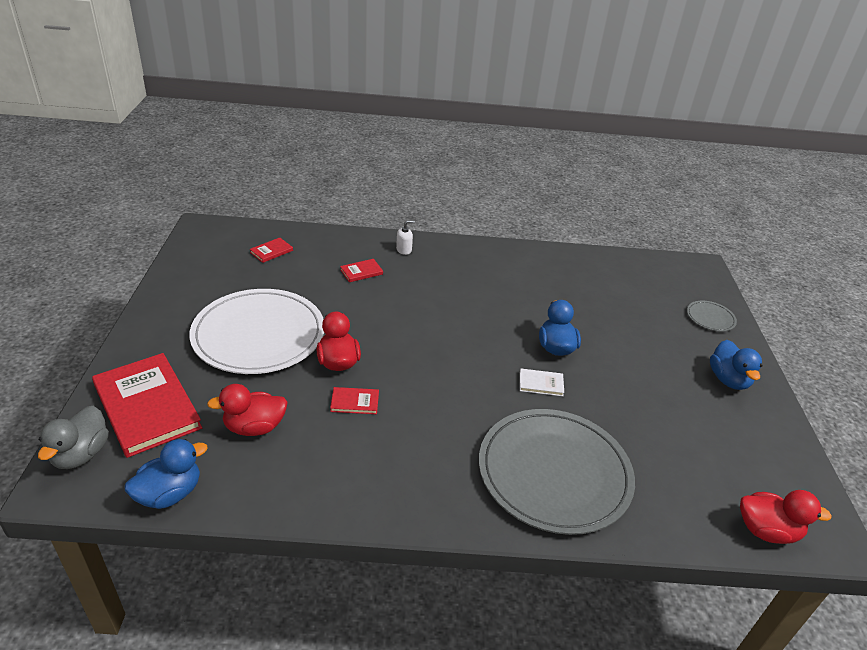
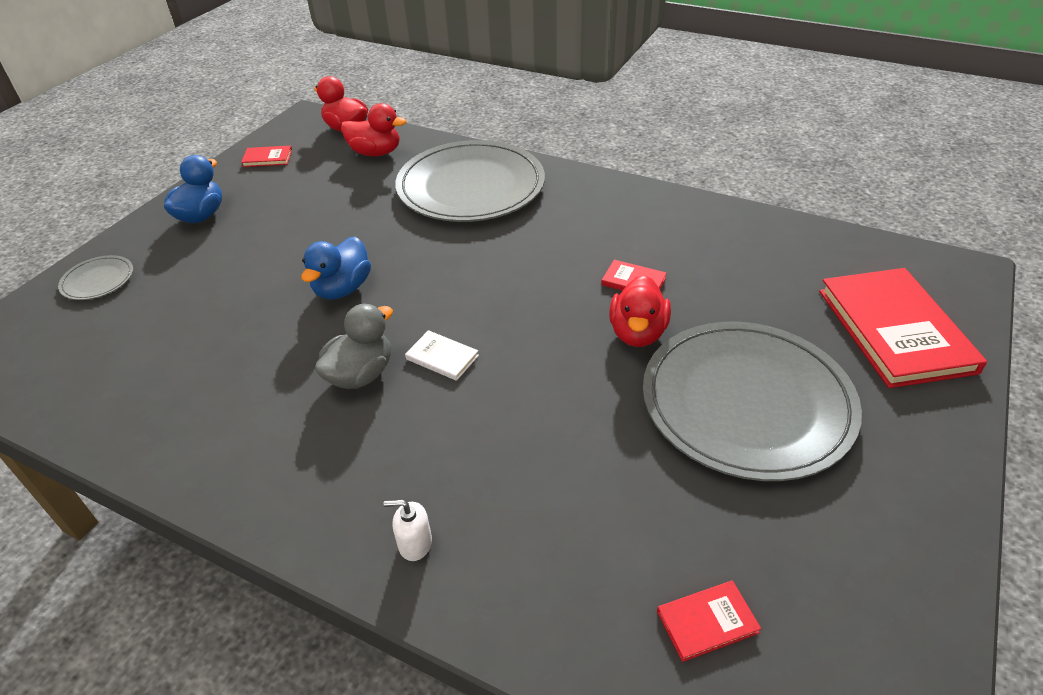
camera: 150 degrees left, 5 degrees up
(81, 454) = (955, 294): grey duck -> grey duck (360, 374)
(170, 494) = (843, 242): blue duck -> none
(254, 427) = (757, 280): red duck -> red duck (376, 153)
(259, 335) = (746, 402): white plate -> grey plate
(361, 272) = (533, 500): red book -> red book (267, 158)
(541, 384) = (405, 254): white book -> white book (442, 357)

